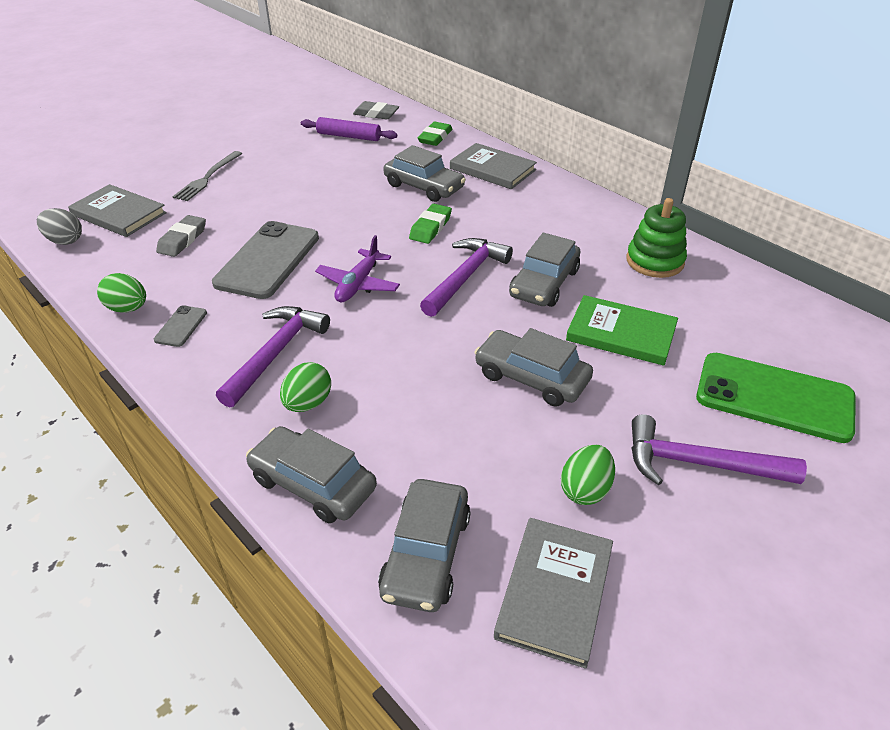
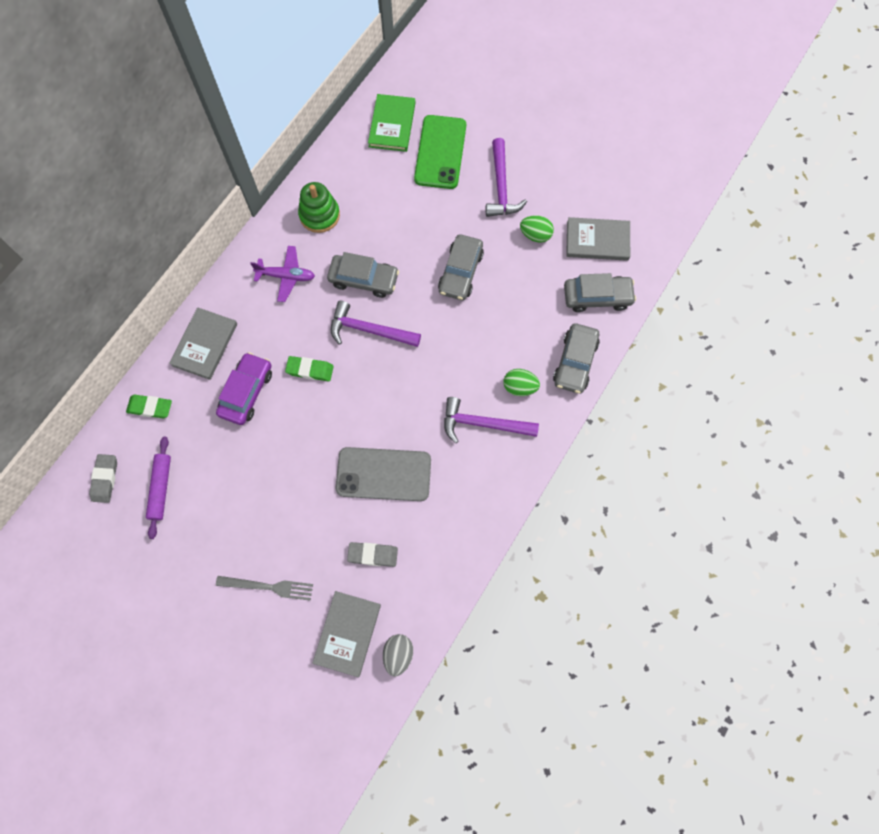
camera: 105 degrees left, 30 degrees up
(128, 308) = (467, 547): green egg -> none
(181, 326) = (475, 498): grey phone -> none
(358, 284) = (396, 398): purple plane -> purple plane (286, 276)
(424, 187) = (247, 392): grey car -> purple car
(621, 333) = (405, 229): green book -> green book (392, 125)

